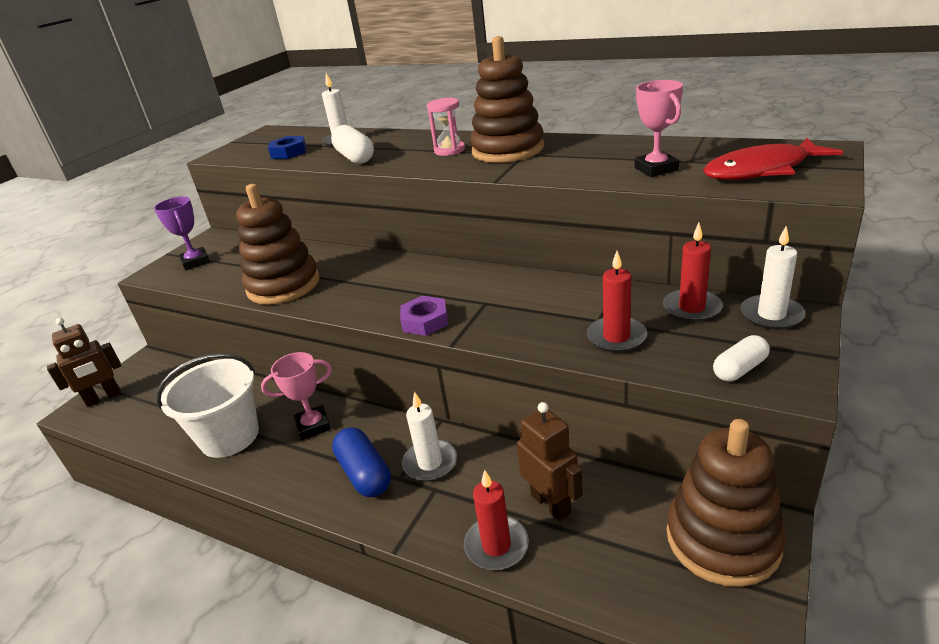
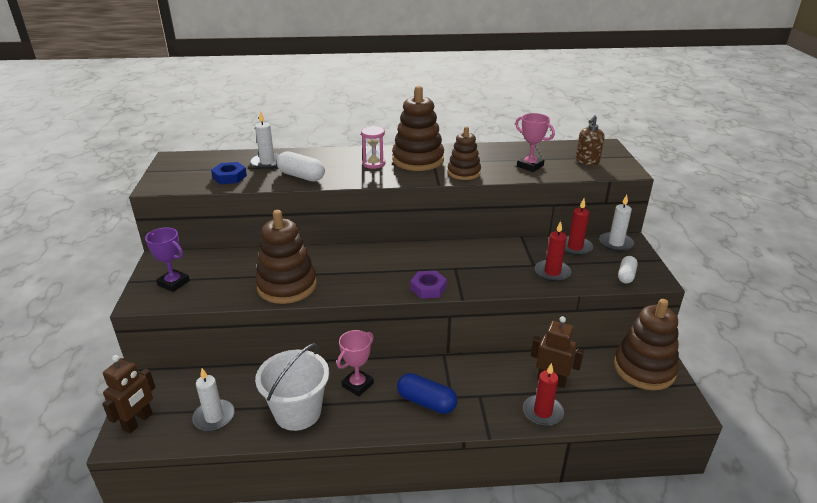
camera: 35 degrees left, 0 degrees up
(430, 463) = (462, 382): white candle -> white candle (214, 417)
(547, 169) = (464, 172): none -> brown stacking toy
(762, 170) = (587, 161): red fish -> brown soap dispenser

